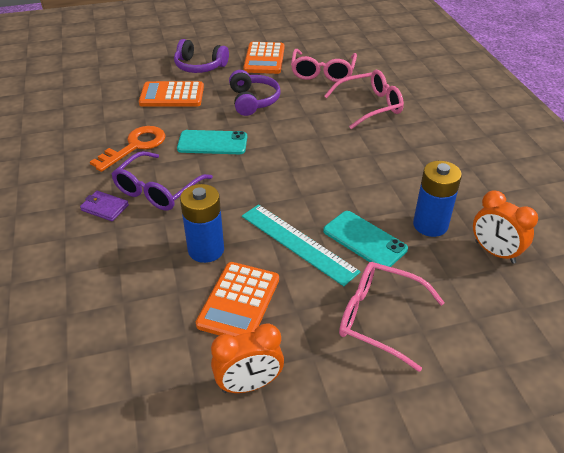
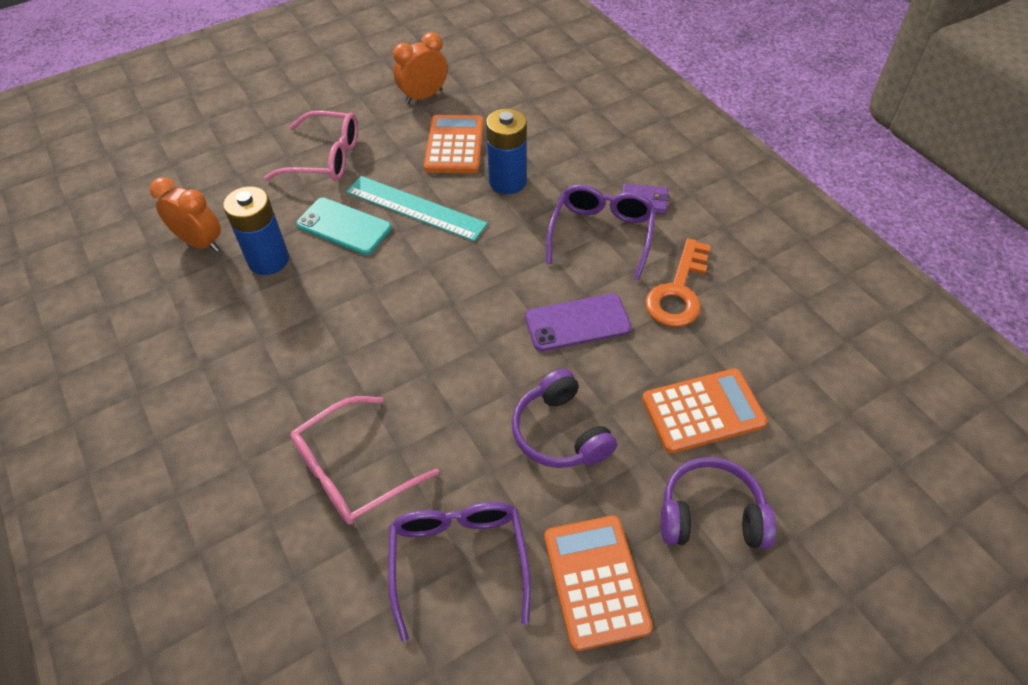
camera: 165 degrees right, 10 degrees up
(212, 143) = (577, 322): turquoise phone -> purple phone
(323, 72) = (459, 562): pink glasses -> purple glasses

